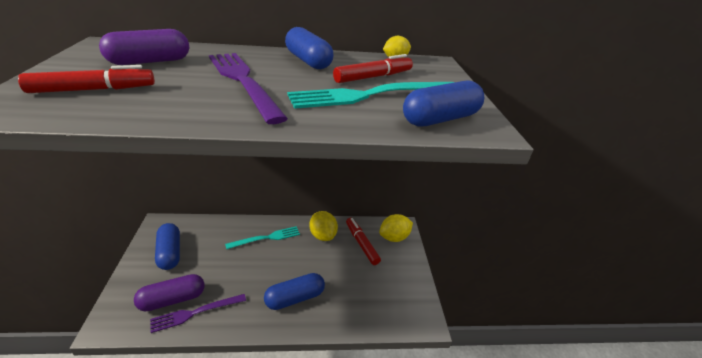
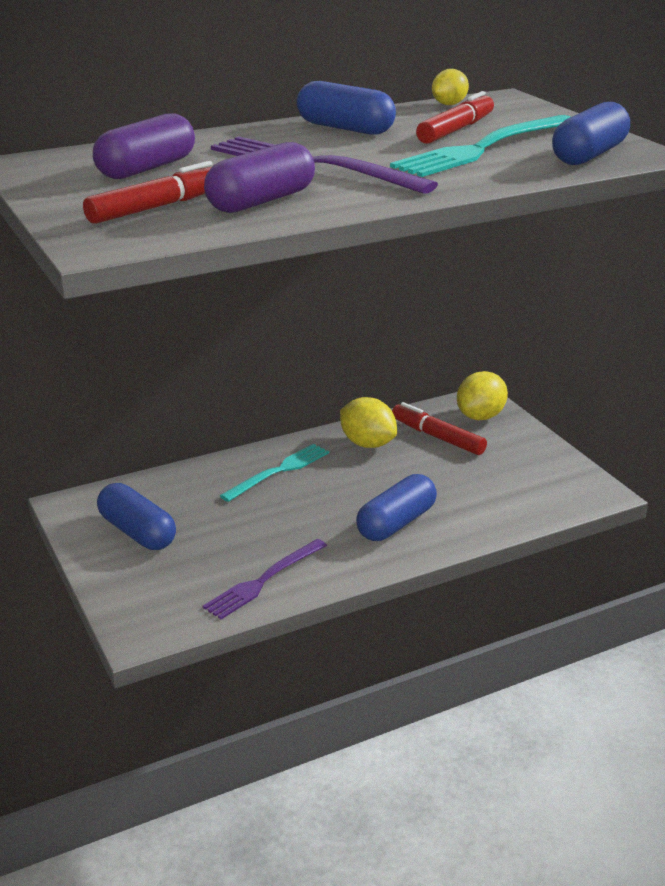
camera: 20 degrees left, 5 degrees down
(172, 299) = (210, 578): purple capsule -> purple capsule (261, 201)

